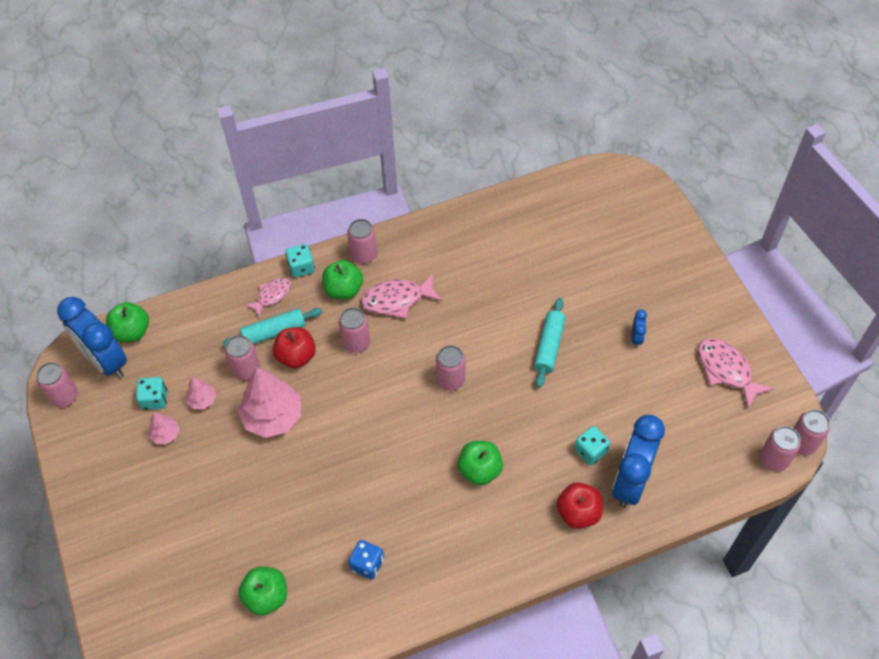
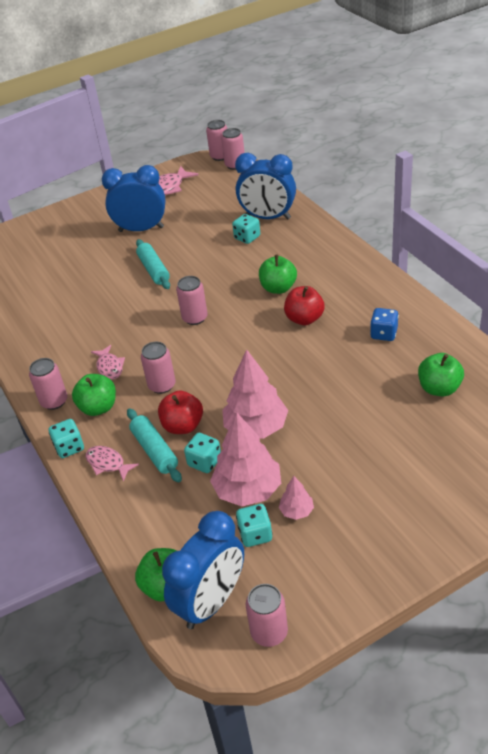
camera: 95 degrees left, 15 degrees down
(202, 400) = (248, 490): pink tree -> pink tree, size x2.07
(246, 370) = (204, 462): pink can -> turquoise dice
(397, 300) = (109, 367): pink fish -> pink fish, size x0.64
(549, 346) = (154, 270): turquoise rolling pin -> turquoise rolling pin turned 60 degrees clockwise
(578, 513) = (300, 236): red apple -> red apple (304, 319)
(636, 338) = (141, 229): blue clock -> blue clock, size x2.39

